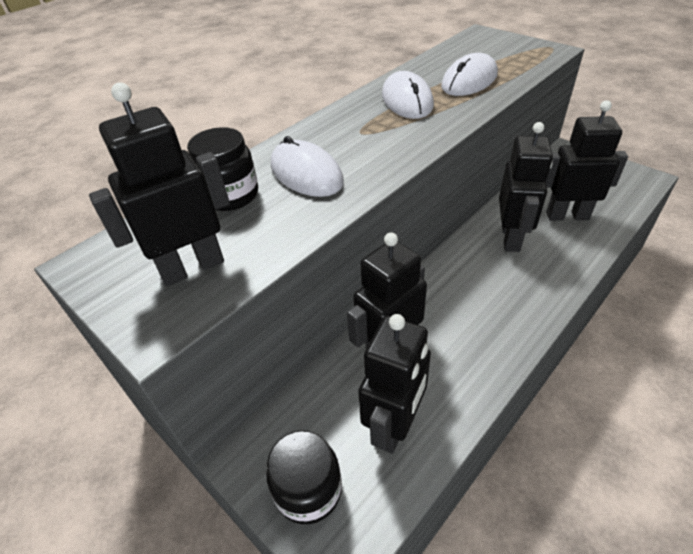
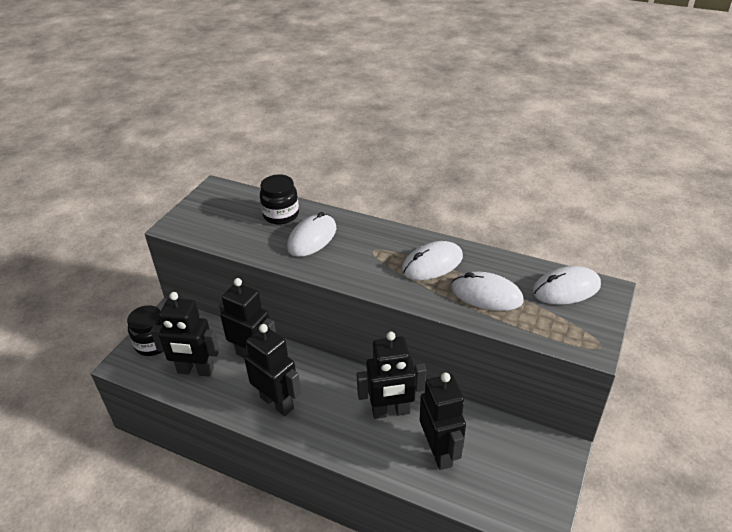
camera: 70 degrees right, 5 degrees down
(192, 267) = (216, 222): black robot -> black robot (277, 402)
(474, 47) = (566, 289): none -> white mouse

